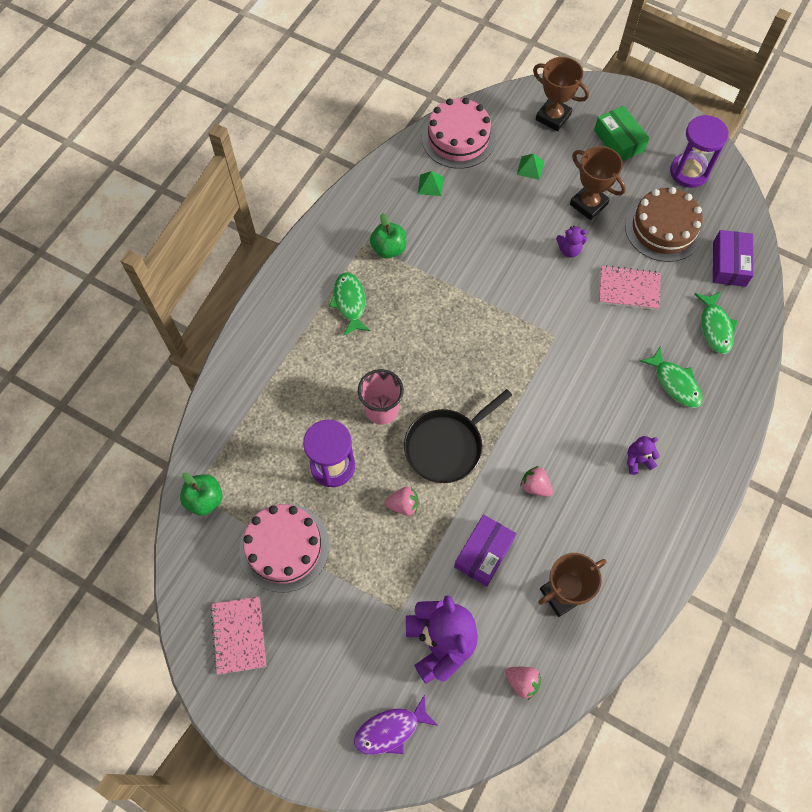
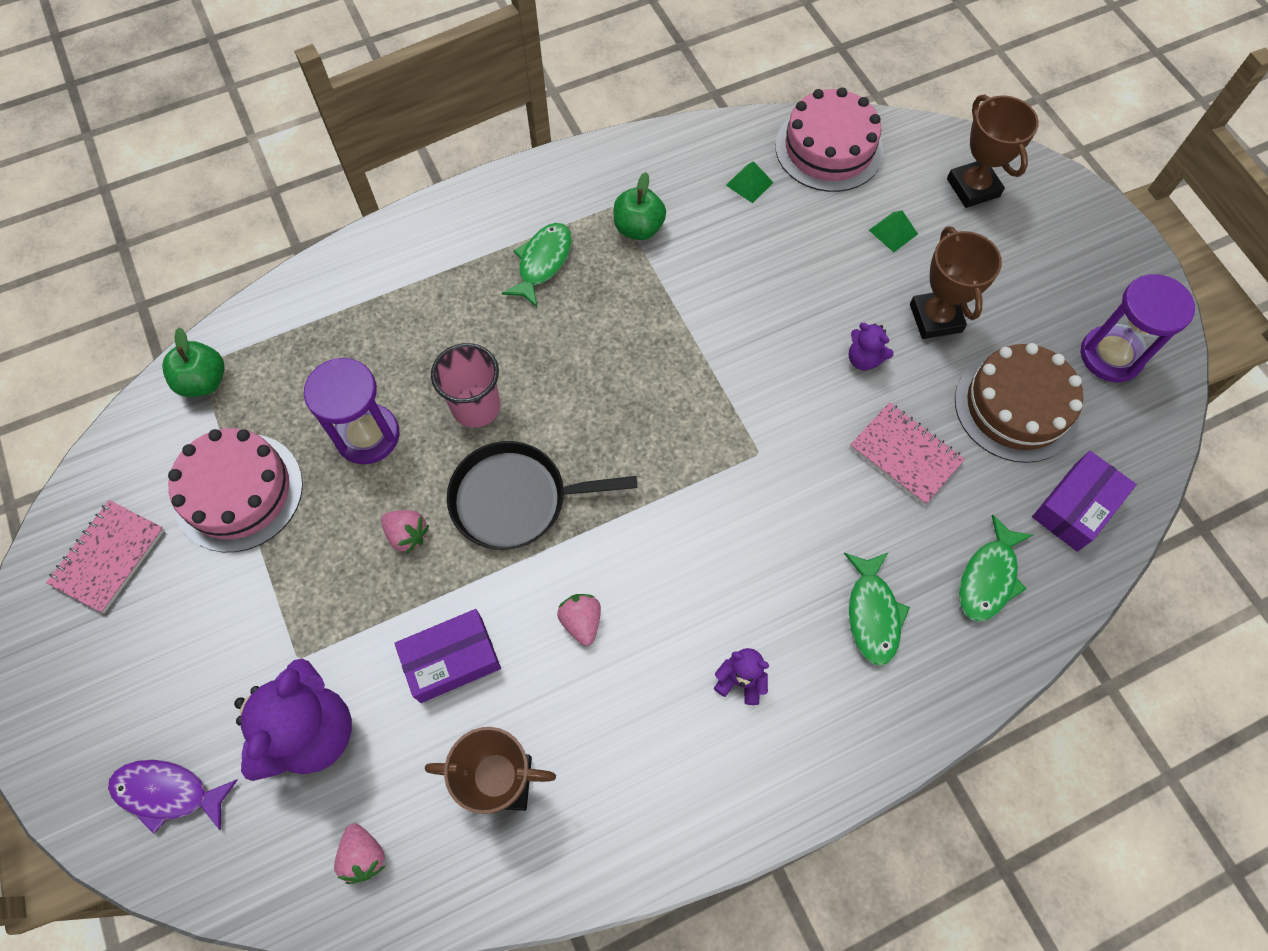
camera: 35 degrees right, 0 degrees up
(619, 140) = (1040, 263): green box -> none

